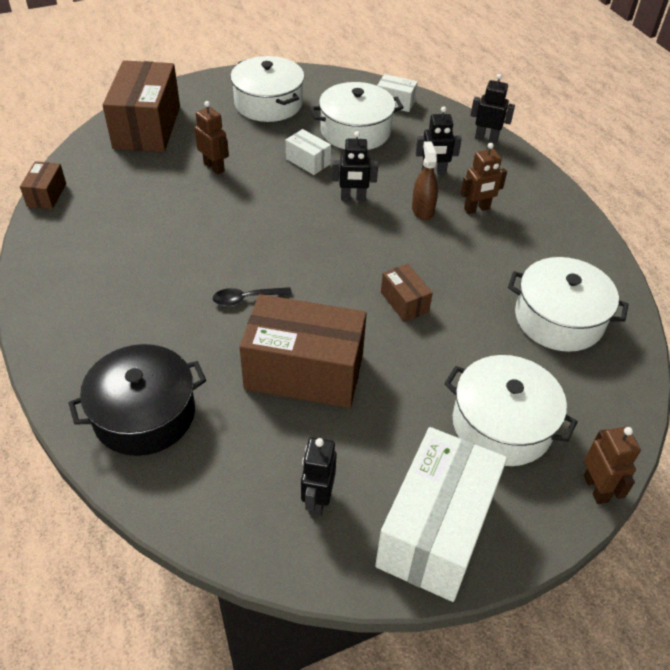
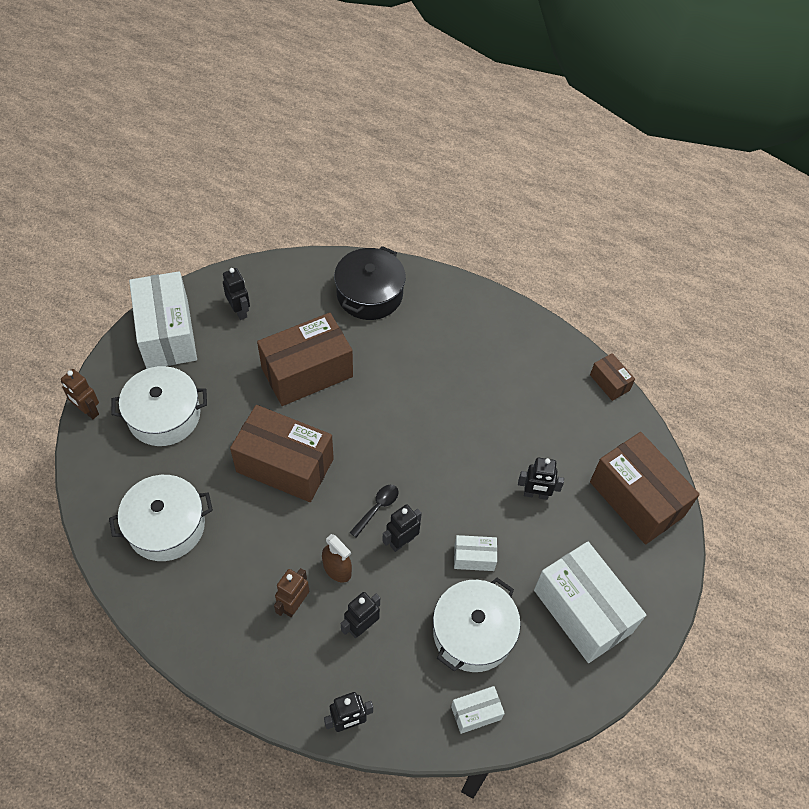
camera: 140 degrees right, 10 degrees up
(214, 167) = (535, 494): brown robot -> black robot
(246, 298) = (389, 396): black spoon -> black spoon (377, 508)
(268, 103) = (582, 611): white pot -> white box
(404, 302) = (285, 465): brown box -> brown box, size x2.16

